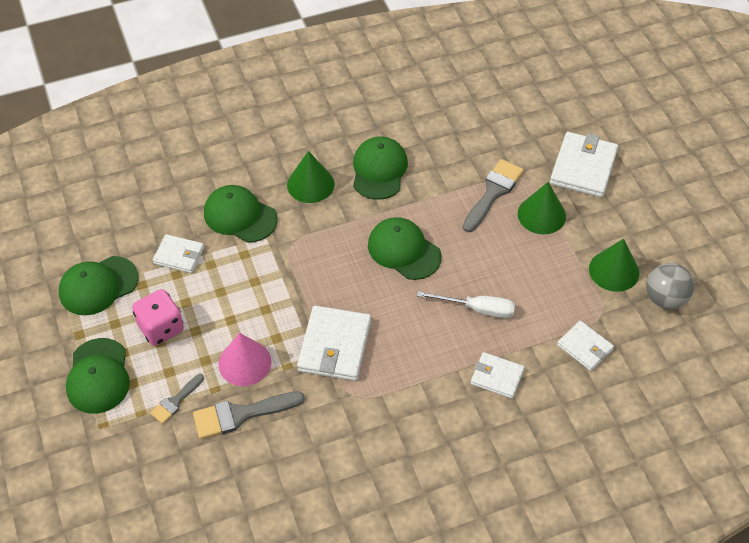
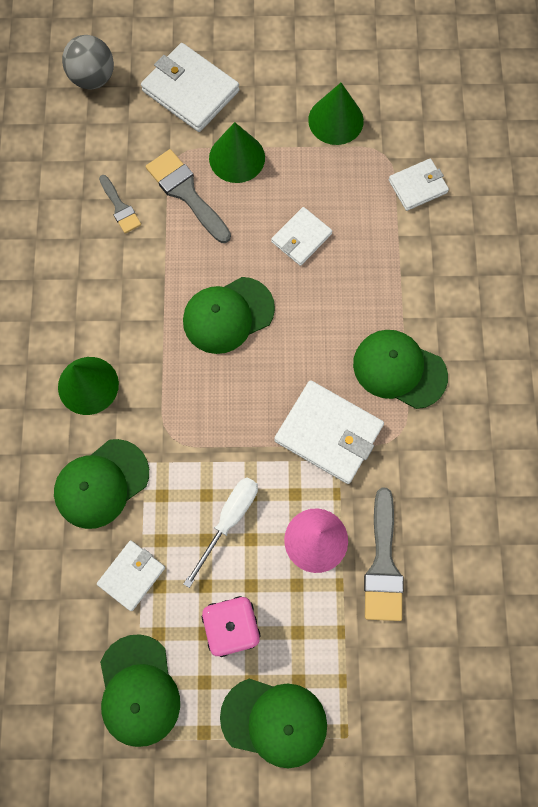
camera: 70 degrees left, 20 degrees up
(175, 401) = (340, 635): grey brush -> grey brush (120, 208)
(379, 170) = (101, 301): green cap -> green cap (399, 369)
(477, 309) = (334, 269): white screwdriver -> white screwdriver (229, 520)
(497, 377) = (424, 282): white wallet -> white wallet (301, 238)
(665, 299) = (387, 90): grey ball -> grey ball (93, 78)

